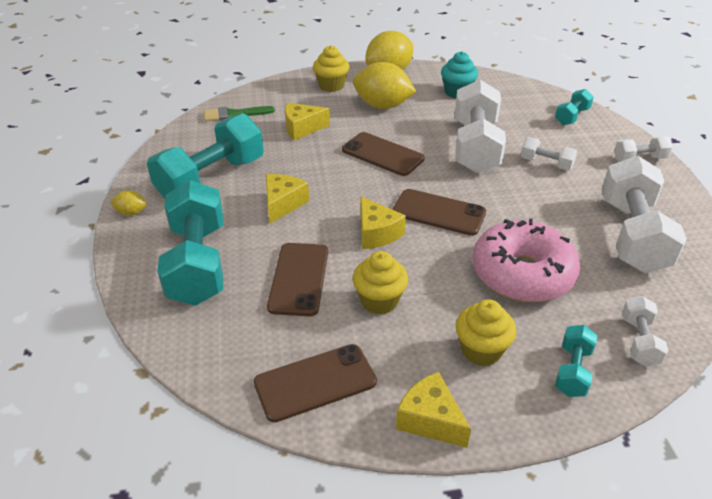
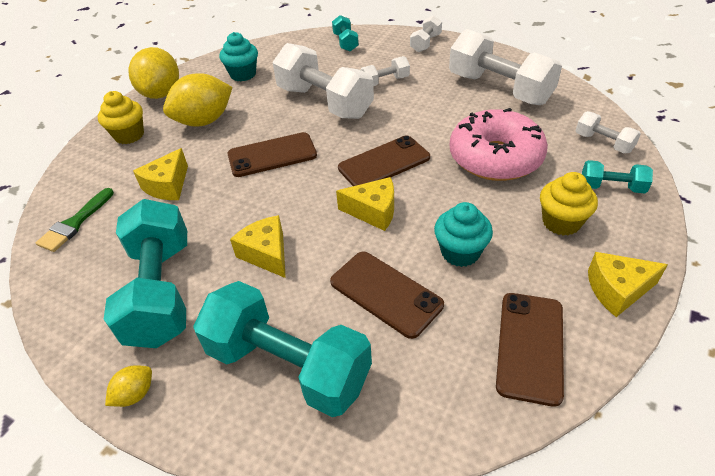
camera: 50 degrees left, 5 degrees up
(379, 301) = (460, 252): yellow cupcake -> turquoise cupcake
(572, 370) = (611, 187): turquoise dumbbell -> turquoise dumbbell turned 45 degrees counterclockwise

